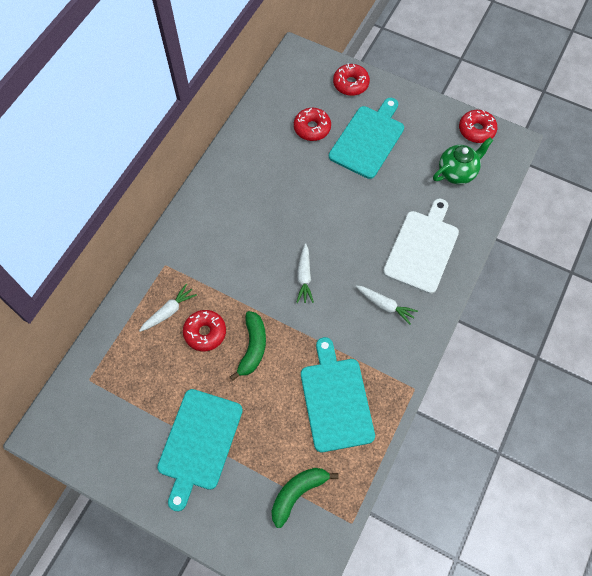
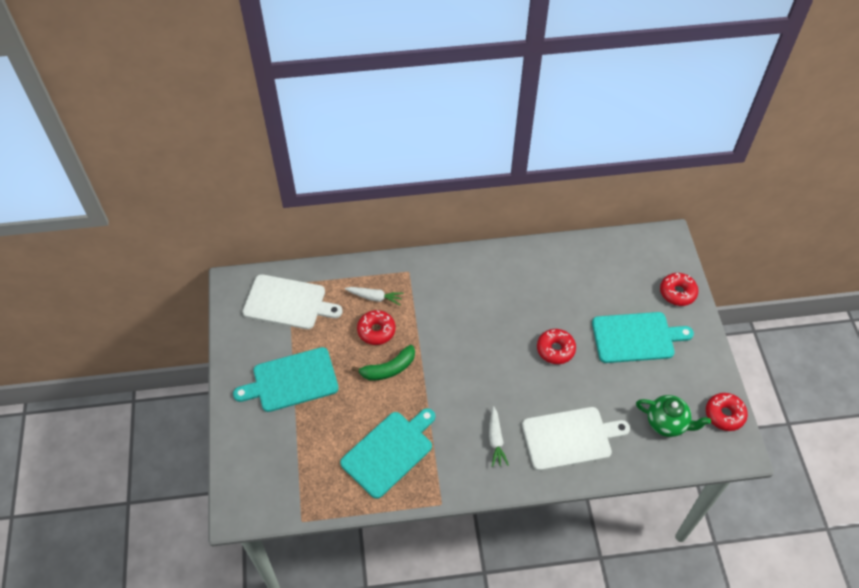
camera: 55 degrees right, 10 degrees down
(110, 393) = (288, 303): none -> white cutting board
(297, 493) = (299, 469): green banana -> none
(304, 277) = (473, 367): white carrot -> none
(312, 128) = (609, 291): red donut -> red donut (555, 349)

